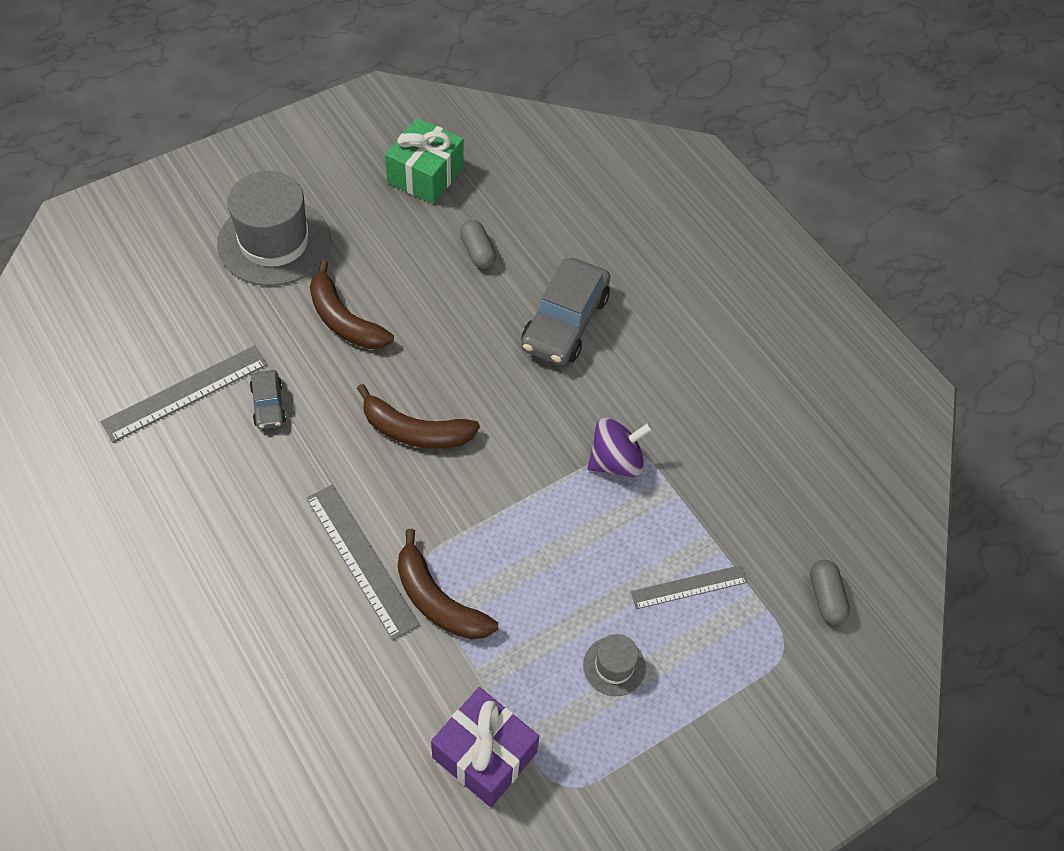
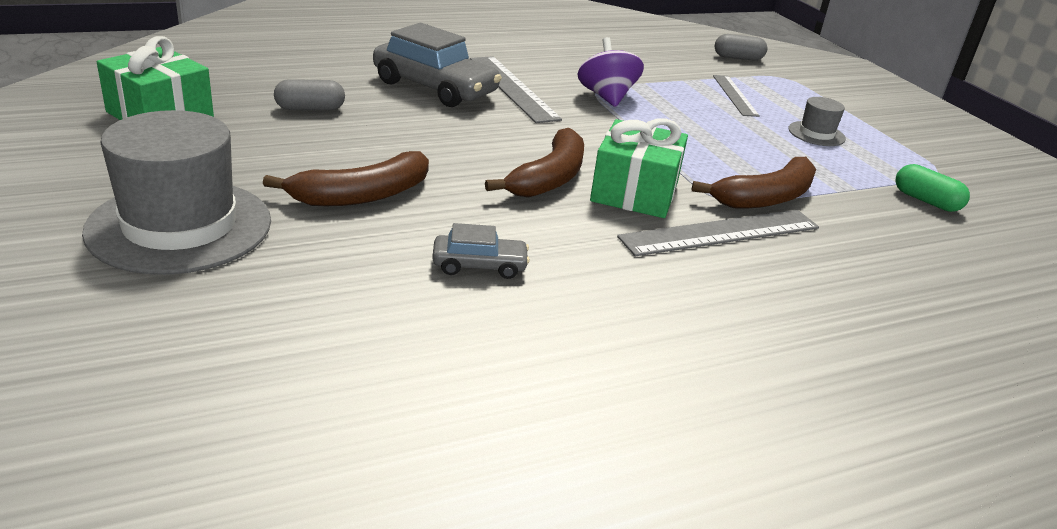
camera: 80 degrees left, 25 degrees down
(185, 393) = (431, 335): grey ruler -> grey ruler (512, 88)
(411, 494) = (634, 192): none -> green gift
(484, 755) = (926, 201): purple gift -> green capsule

